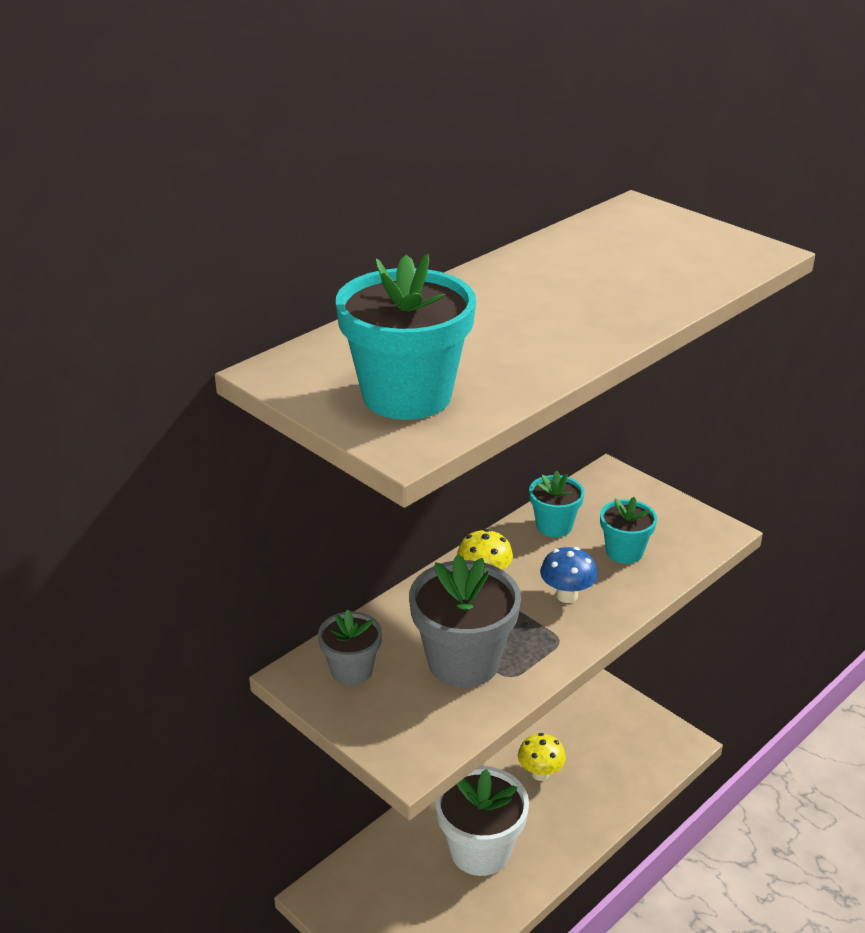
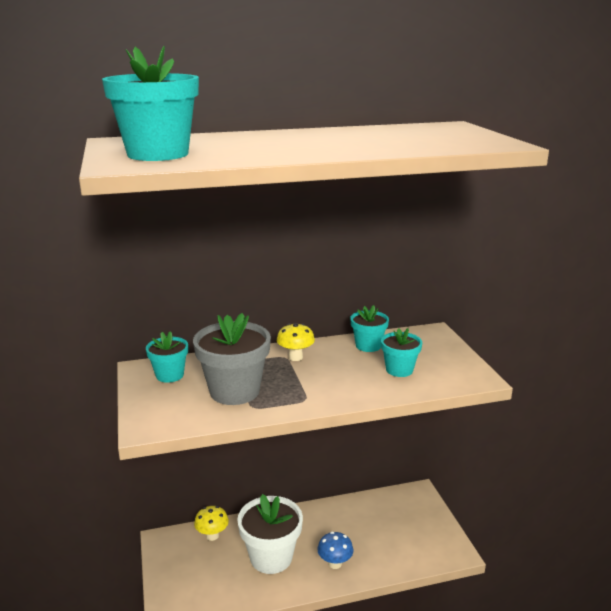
camera: 30 degrees right, 10 degrees down
(351, 670) = (169, 375): grey flower pot -> turquoise flower pot
(540, 773) = (344, 530): yellow mushroom -> yellow mushroom (212, 535)
(566, 595) = (335, 380): blue mushroom -> blue mushroom (335, 563)

